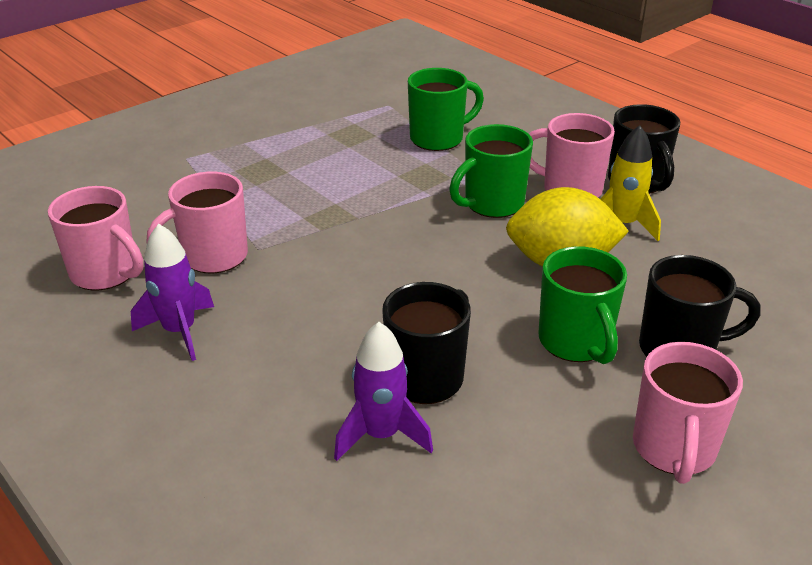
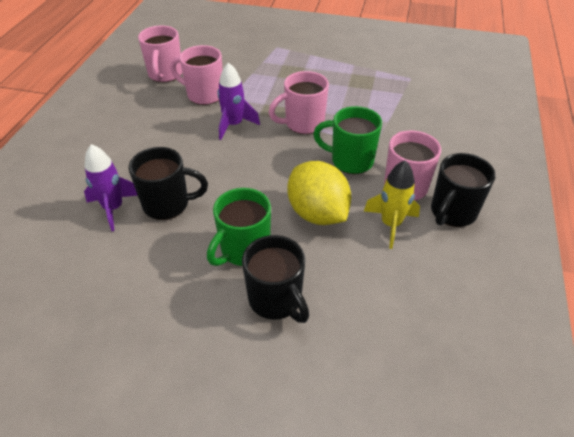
camera: 55 degrees right, 10 degrees up
(179, 331) = (142, 114): purple rocket -> purple rocket (234, 125)
(438, 139) = (397, 111): green mug -> none
(674, 449) = (177, 330): pink mug -> pink mug (303, 124)

